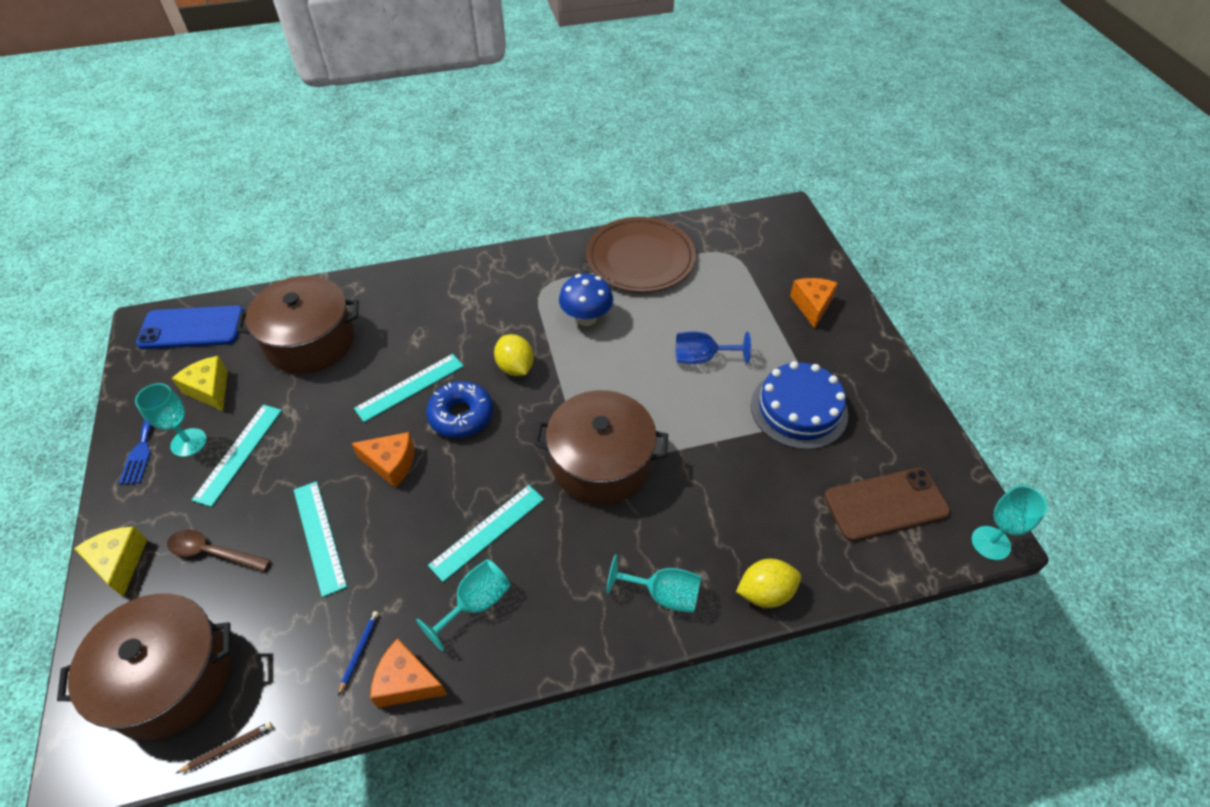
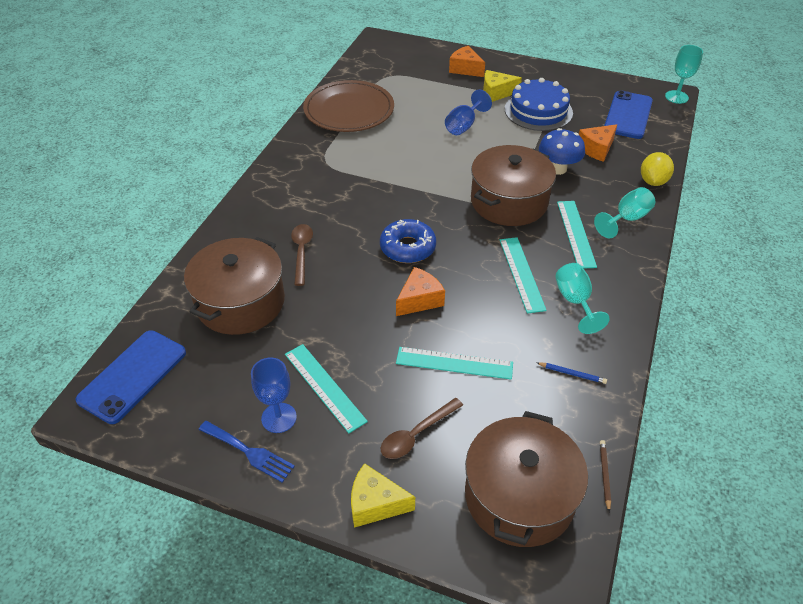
camera: 55 degrees left, 5 degrees down
(188, 442) = (279, 418): turquoise goblet -> blue goblet
(210, 390) = (229, 385): yellow cheese -> yellow cheese (496, 93)
(359, 651) = (572, 374): blue pencil -> blue pencil turned 150 degrees clockwise
(400, 343) = (302, 252): none -> brown spoon
(407, 682) = (613, 357): orange cheese -> orange cheese (596, 149)
(410, 387) = (353, 263): turquoise ruler -> turquoise ruler (576, 233)
(515, 367) = (389, 204): yellow lemon -> none
(586, 318) = (378, 155): blue mushroom -> blue mushroom (558, 169)
(885, 504) = (628, 115): brown phone -> blue phone

